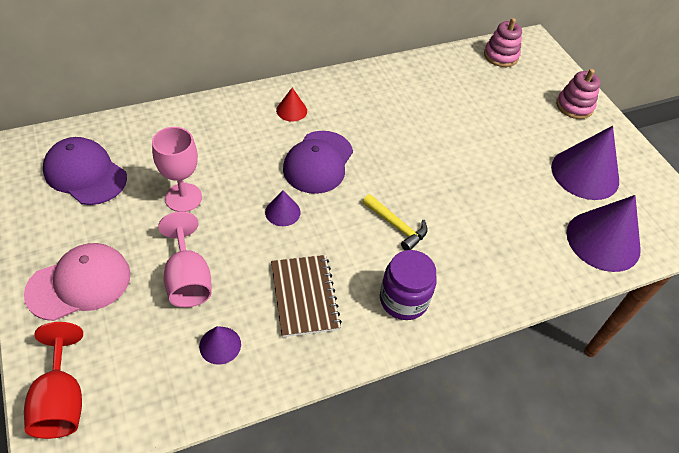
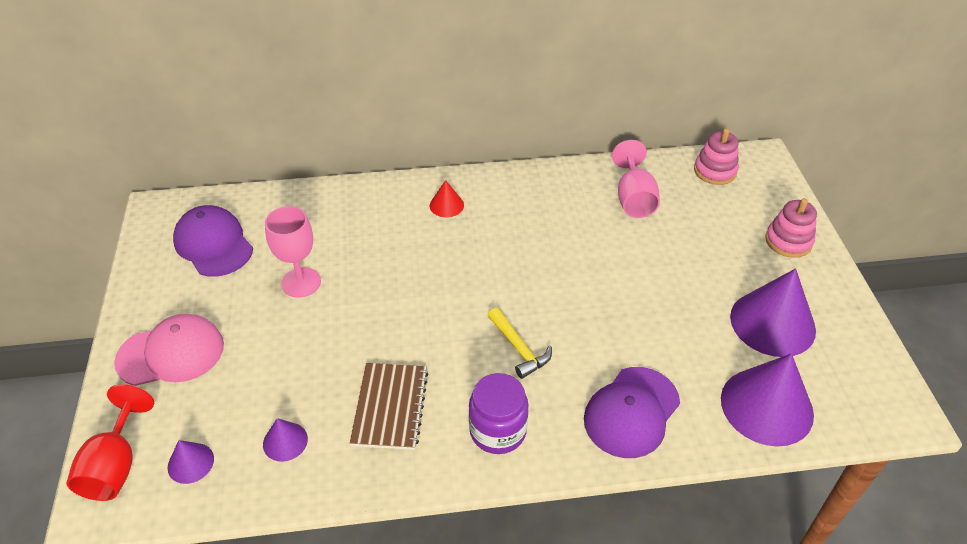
camera: 20 degrees right, 5 degrees down
(188, 279) = (277, 367): pink goblet -> pink goblet (634, 199)
(282, 212) = (398, 313): purple cone -> purple cone (190, 463)
(318, 162) = (456, 265): purple cap -> purple cap (631, 412)

